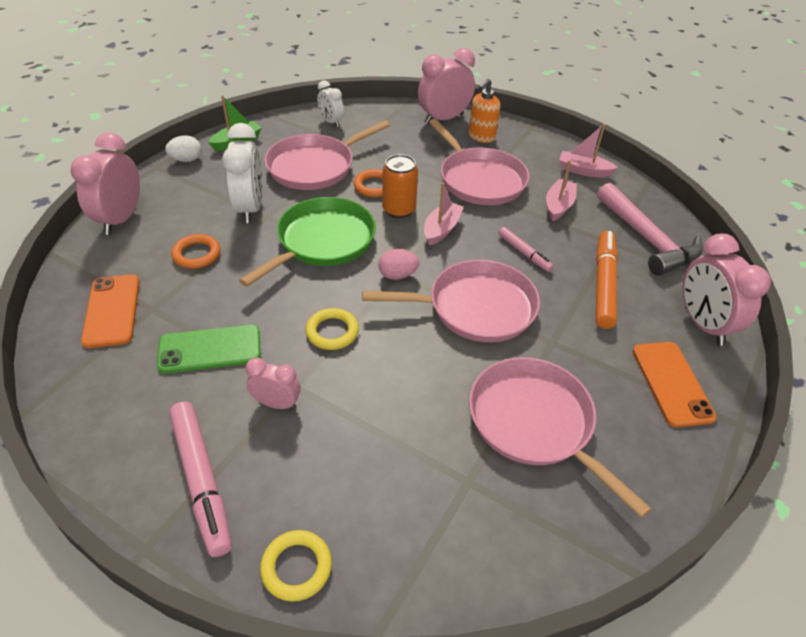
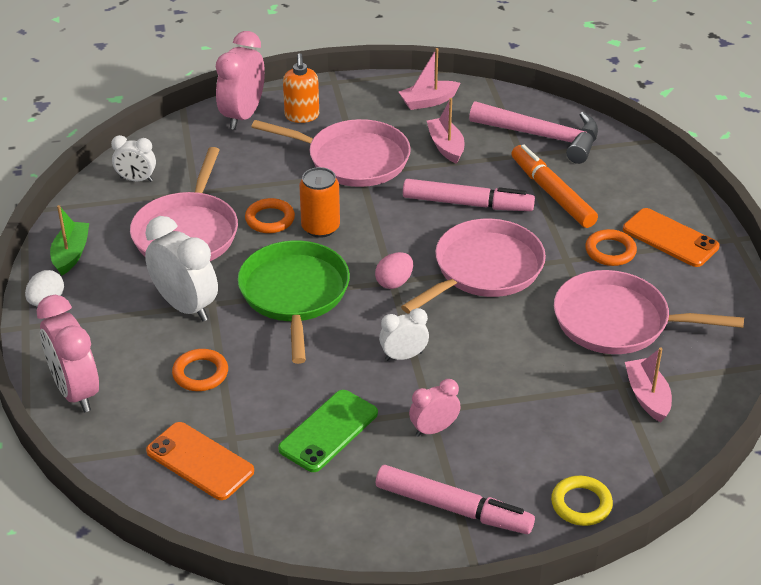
camera: 40 degrees left, 5 degrees down
(332, 332) = (403, 356): yellow ring -> white clock
(441, 229) = (379, 223): pink boat -> pink boat (647, 396)
(524, 253) = (467, 204): pink marker -> pink marker, size x1.77
(600, 359) = (610, 251): none -> orange ring
(702, 324) = (647, 183): pink clock -> none

